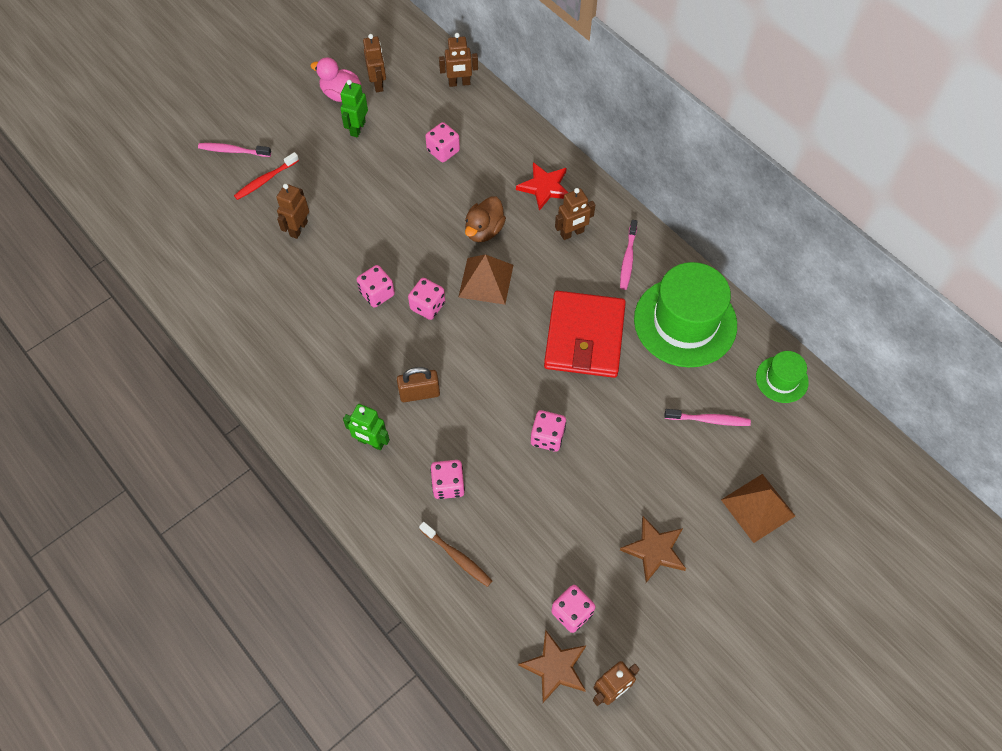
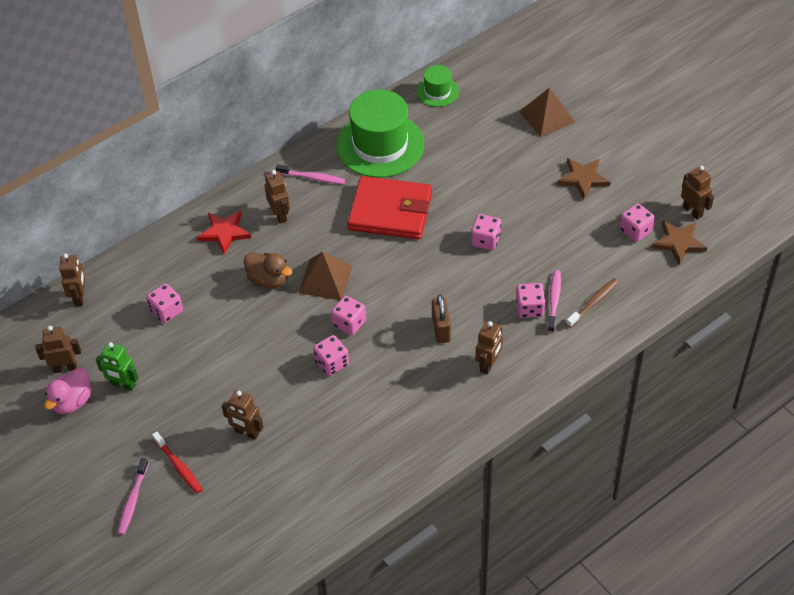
camera: 85 degrees left, 10 degrees down
(371, 442) = (488, 364): green robot -> brown robot
(709, 420) = (472, 138): pink toothbrush -> pink toothbrush (554, 300)

